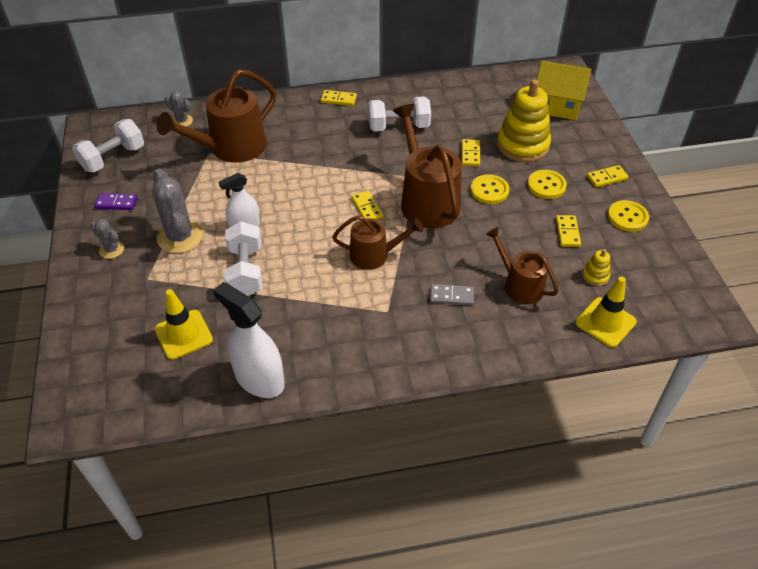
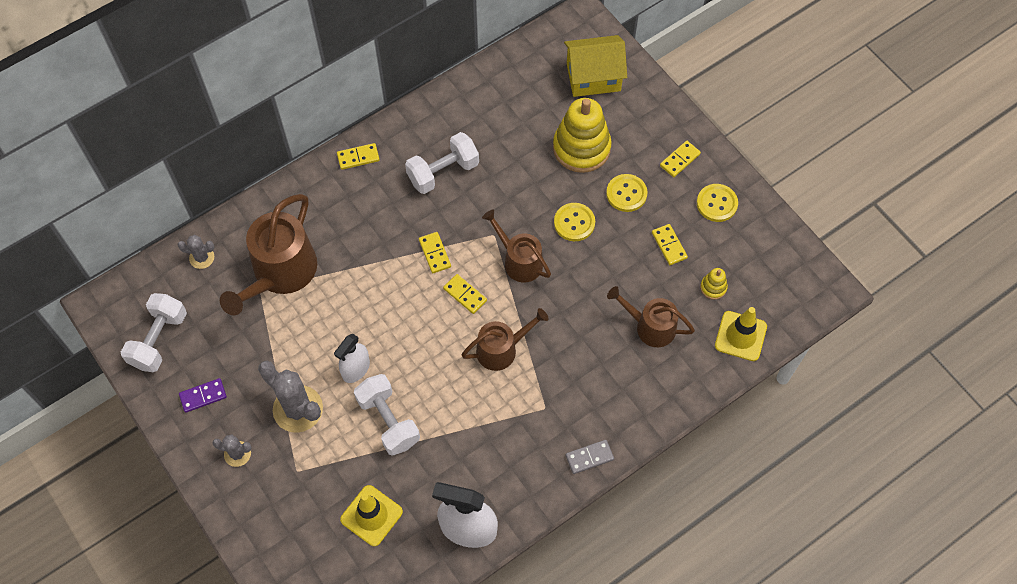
camera: 25 degrees left, 15 degrees up
(427, 200) = (519, 261): brown watering can -> brown watering can, size x0.60
(451, 296) = (595, 366): grey domino -> grey domino (589, 457)
(470, 154) = (534, 181): yellow domino -> yellow domino (435, 253)

